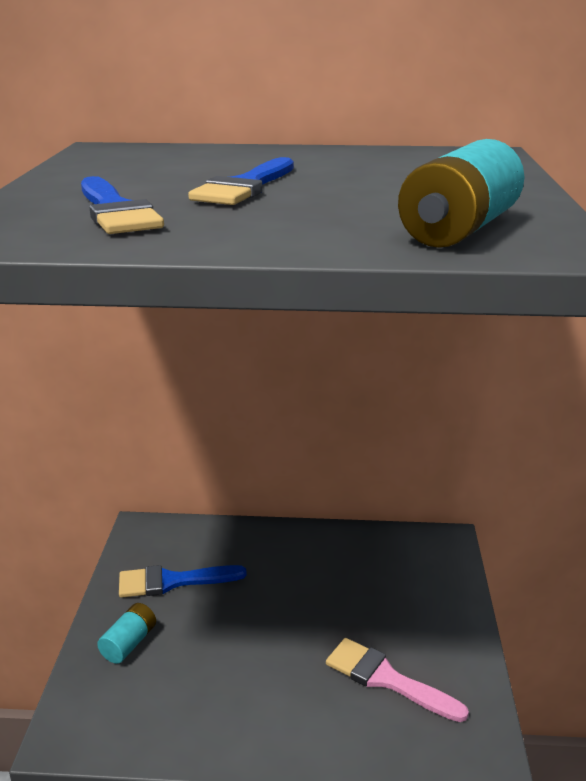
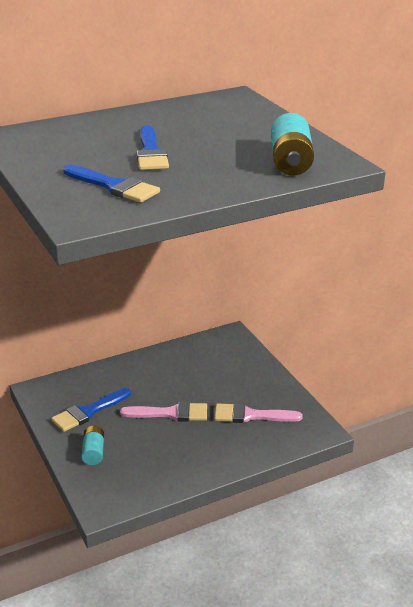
camera: 30 degrees left, 5 degrees up
(273, 627) = (170, 413): none -> pink brush

